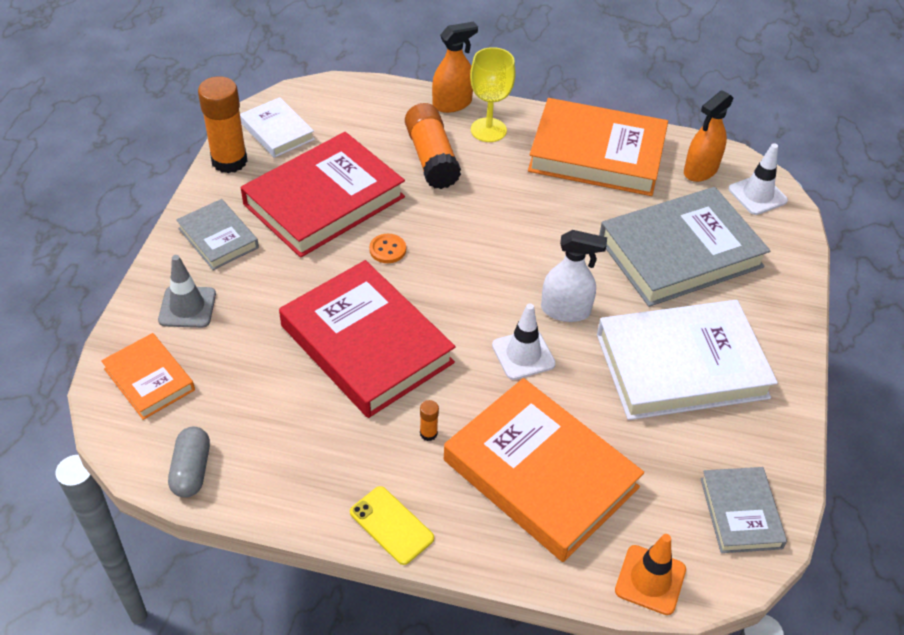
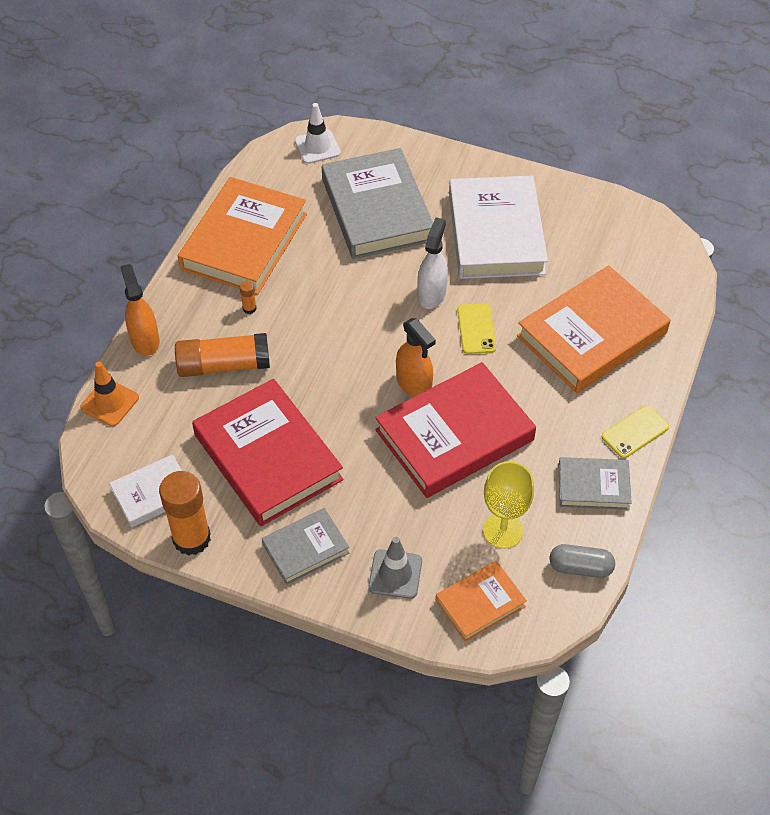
camera: 80 degrees left, 5 degrees up
(387, 250) = (343, 411): orange button -> none
(428, 433) = (551, 400): orange glue stick -> orange glue stick (249, 308)
(488, 130) = (192, 316): yellow goblet -> yellow goblet (503, 530)
(523, 355) = (476, 329): white traffic cone -> yellow phone
(650, 580) = (680, 288): orange traffic cone -> orange traffic cone (110, 402)
(700, 170) = (280, 176): orange spray bottle -> orange spray bottle (414, 384)
(741, 513) = (628, 229): grey book -> grey book (593, 486)

